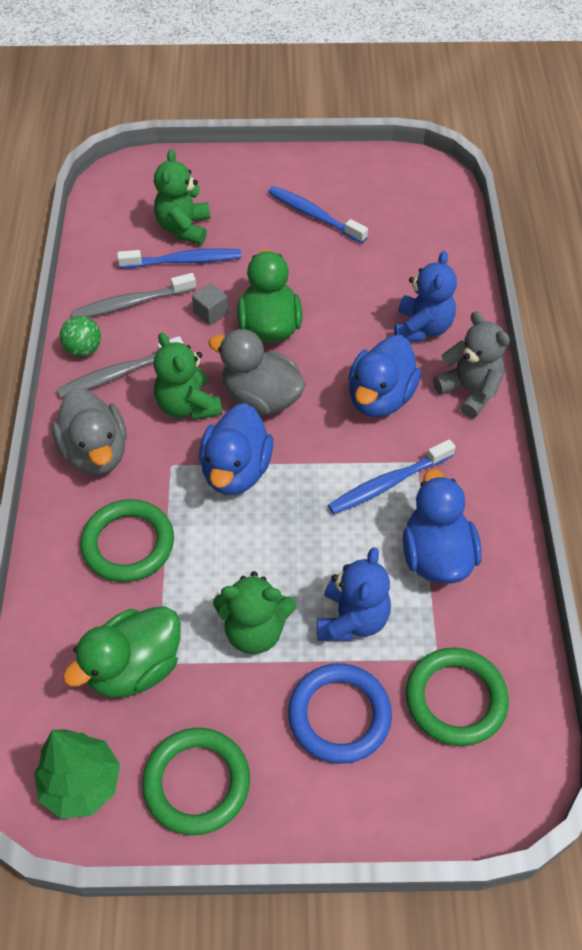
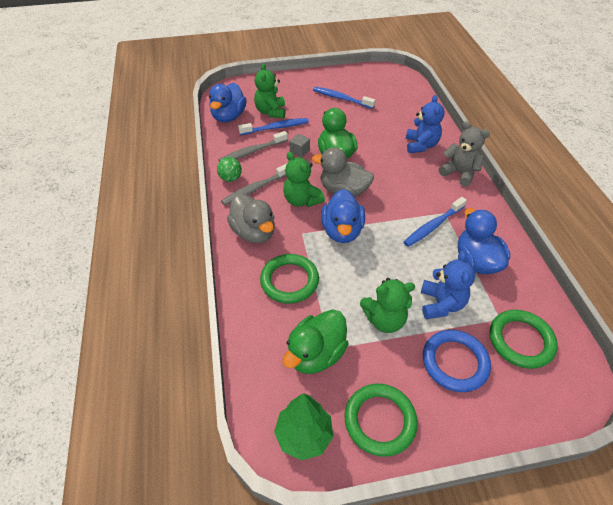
camera: 10 degrees left, 5 degrees down
(380, 398) = (411, 182): blue duck -> blue duck (228, 117)

